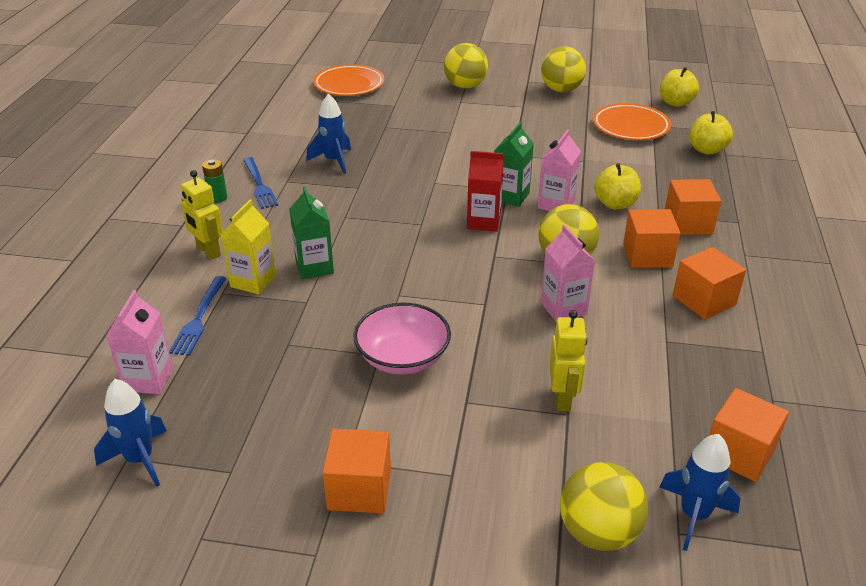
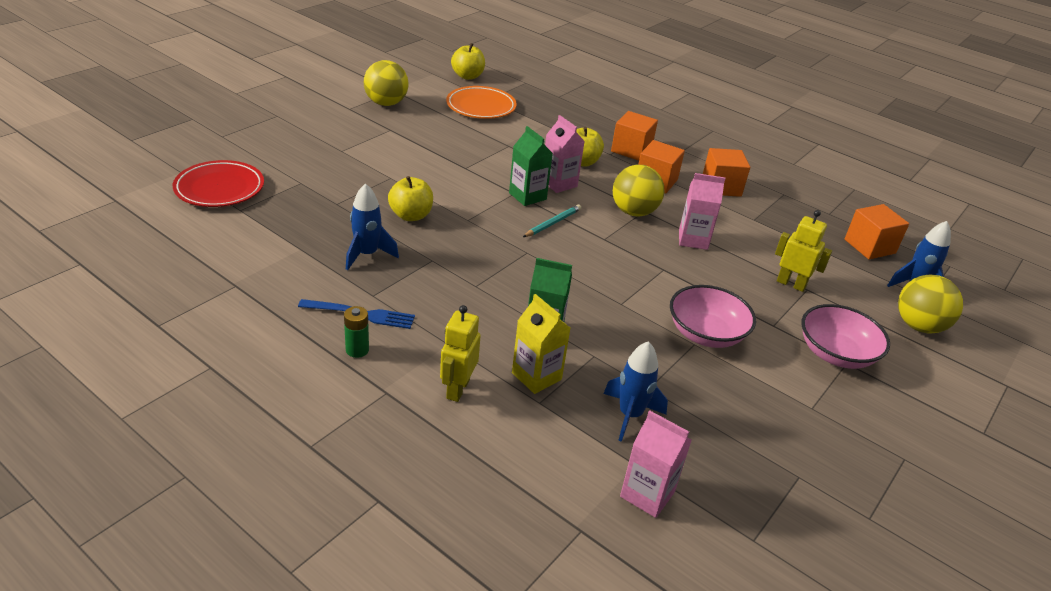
camera: 65 degrees left, 0 degrees up
(140, 459) = (760, 531): blue rocket -> blue rocket (630, 415)
(199, 319) = (572, 431): blue fork -> none
(208, 251) = (457, 389): yellow robot -> yellow robot turned 120 degrees clockwise
(349, 85) = (219, 188): orange plate -> red plate
(359, 489) = (845, 412): orange cube -> none
(460, 462) = (836, 353): none -> pink bowl
(465, 86) = (316, 137): yellow ball -> none
(483, 222) = (553, 223): red carton -> turquoise pencil
(707, 150) = (546, 99): yellow apple -> yellow apple (411, 215)

